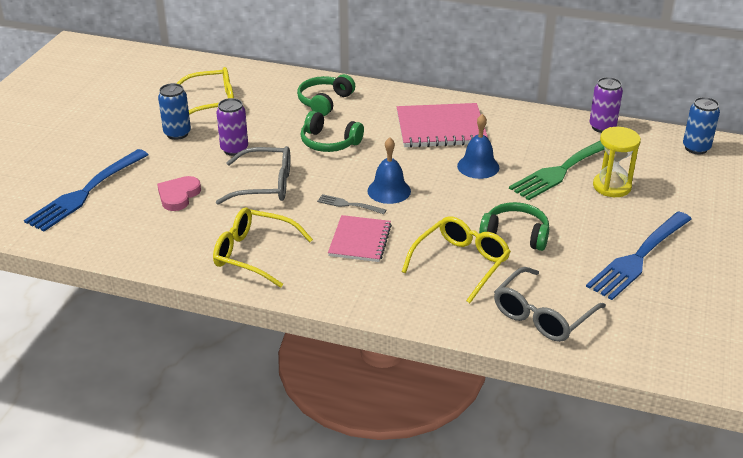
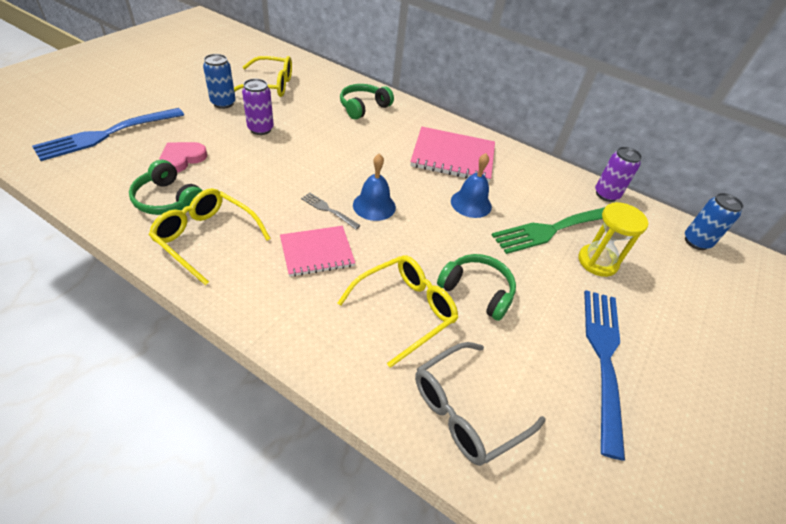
camera: 10 degrees right, 10 degrees up
(265, 185) = (264, 169): grey glasses -> none
(329, 142) = (346, 144): green headphones -> green headphones (168, 200)
(360, 240) = (317, 252): pink notebook -> pink notebook turned 45 degrees clockwise
(639, 257) = (604, 359): blue fork -> blue fork turned 135 degrees clockwise

